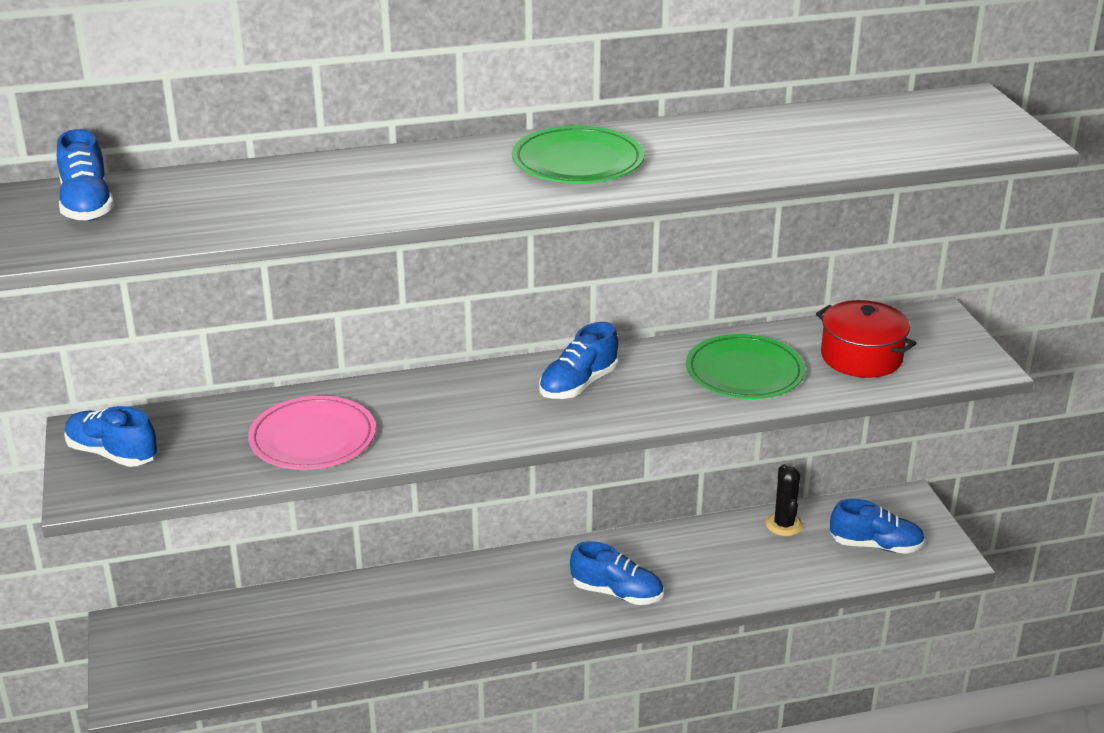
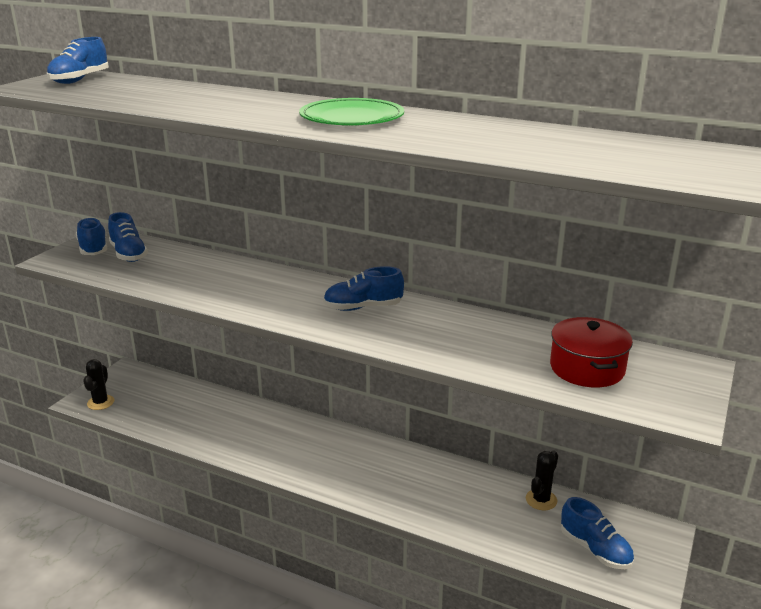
camera: 40 degrees right, 5 degrees down
(157, 683) = (100, 402): none -> black cactus
(313, 438) = (183, 277): pink plate -> none
(617, 593) = (375, 482): blue shoe -> blue shoe (129, 254)
(744, 372) = (481, 343): green plate -> none

